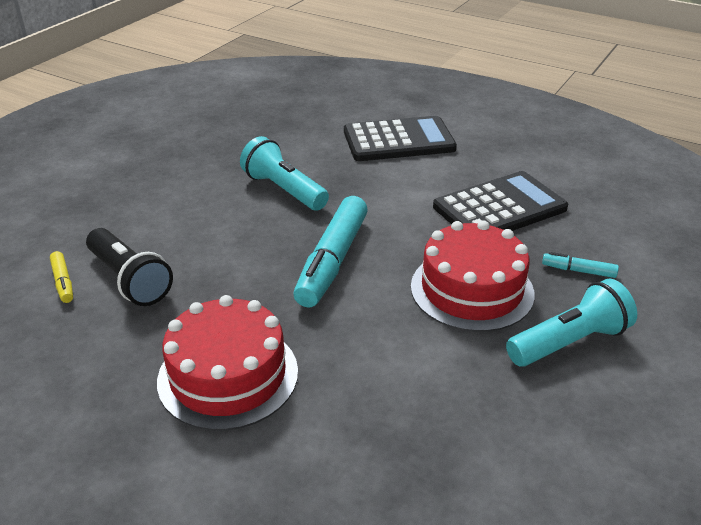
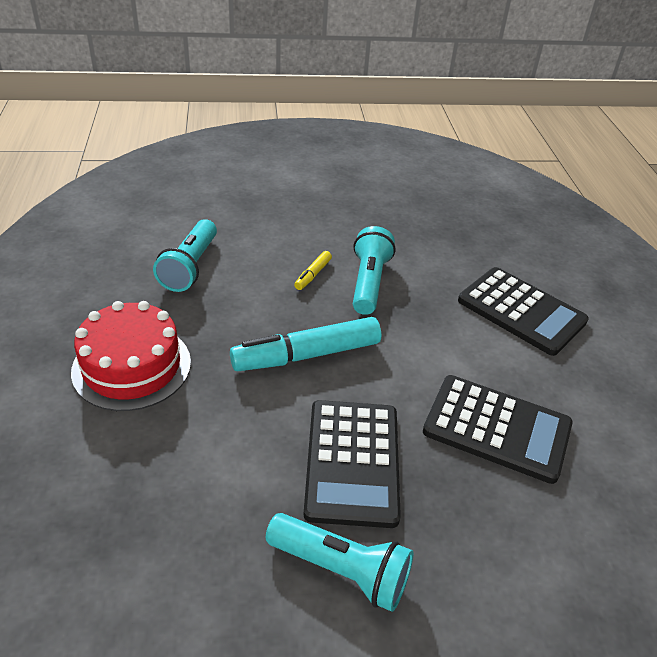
camera: 50 degrees right, 5 degrees up
(63, 282) = (163, 241): yellow marker -> yellow marker (313, 275)
(129, 280) = (190, 267): black flashlight -> turquoise flashlight
(472, 289) = (352, 462): red cake -> black calculator
(578, 271) = (460, 534): turquoise marker -> none

